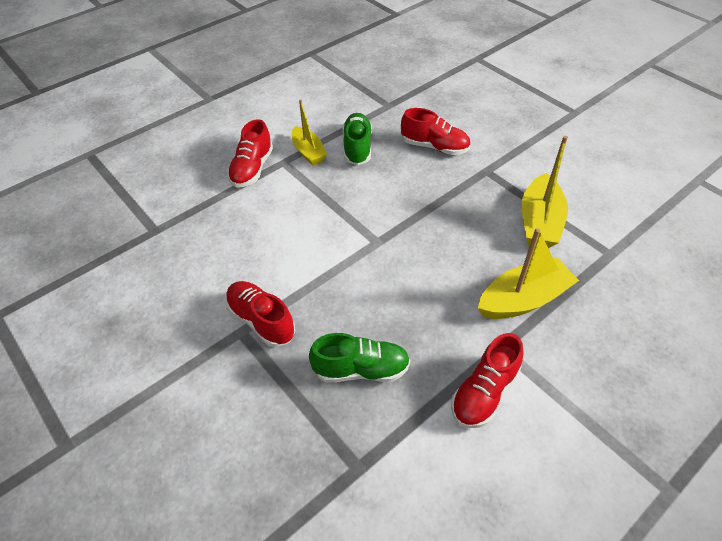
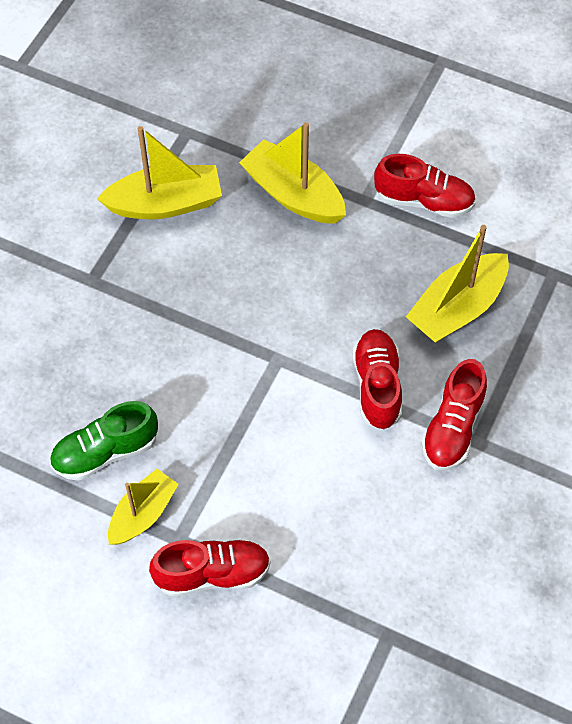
camera: 115 degrees left, 10 degrees up
(361, 369) = (457, 308): green shoe -> yellow boat
(434, 147) = (64, 354): red shoe -> red shoe (377, 386)

